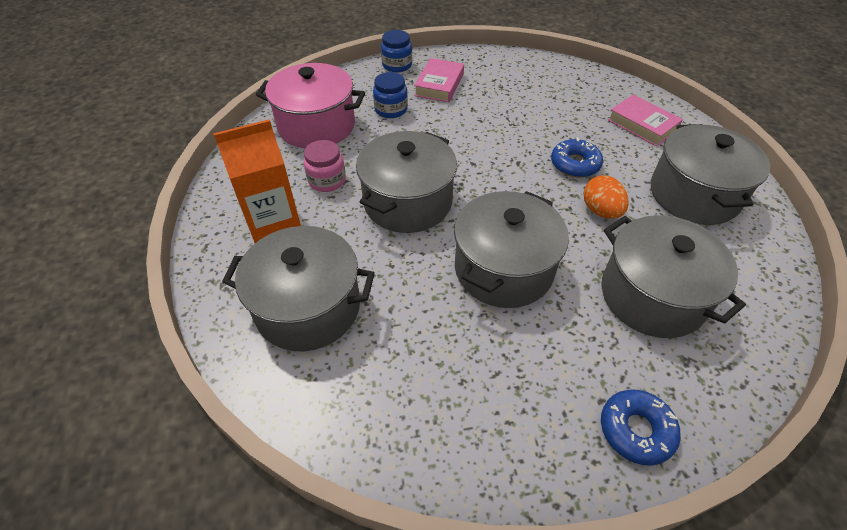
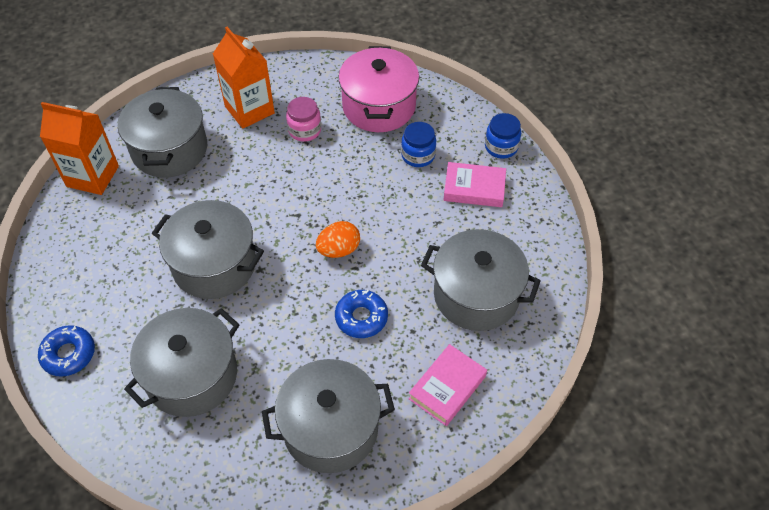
camera: 80 degrees right, 5 degrees up
(325, 405) = (92, 176): none -> orange carton
(407, 202) = (286, 189): grey pot -> grey pot (476, 294)
(601, 211) = (294, 339): orange egg -> orange egg (339, 250)

